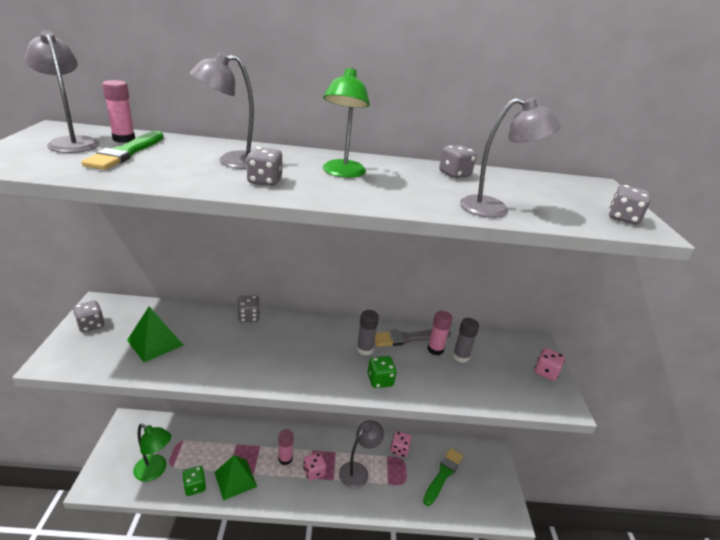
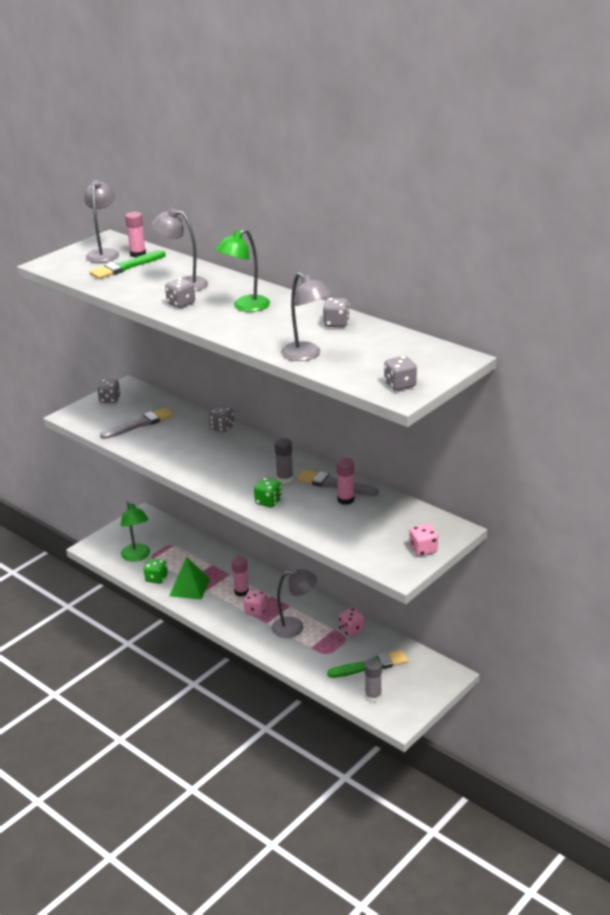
camera: 45 degrees right, 0 degrees up
(155, 342) = (139, 424): green pyramid -> grey brush
(460, 357) = (360, 512): grey glue stick -> grey glue stick (373, 696)

